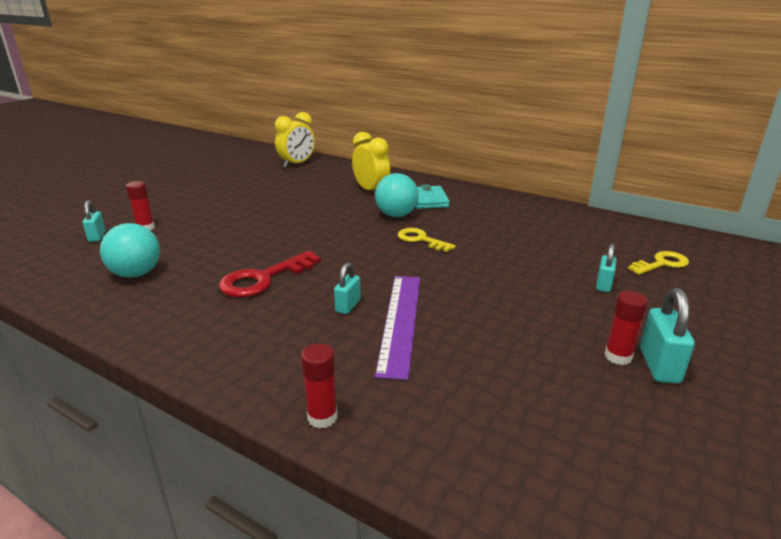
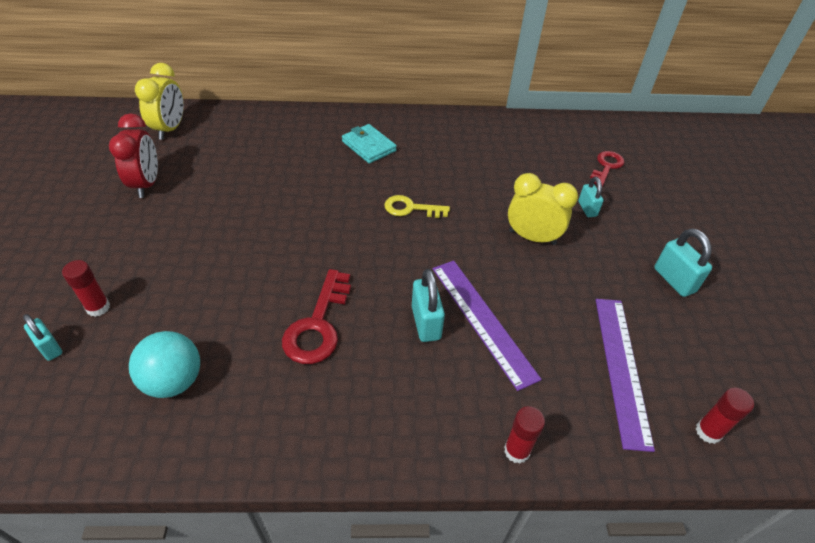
camera: 35 degrees left, 20 degrees up
(249, 184) = (146, 184): none -> red clock
(348, 306) = (426, 323): turquoise padlock -> turquoise padlock, size x1.54
(371, 191) = (299, 150): yellow clock -> yellow clock (532, 237)
(396, 215) = (358, 181): turquoise ball -> none
(510, 407) = (622, 368): none -> purple ruler
(618, 356) = (647, 283): red glue stick -> red glue stick (708, 432)
(661, 264) = (606, 167): yellow key -> red key

